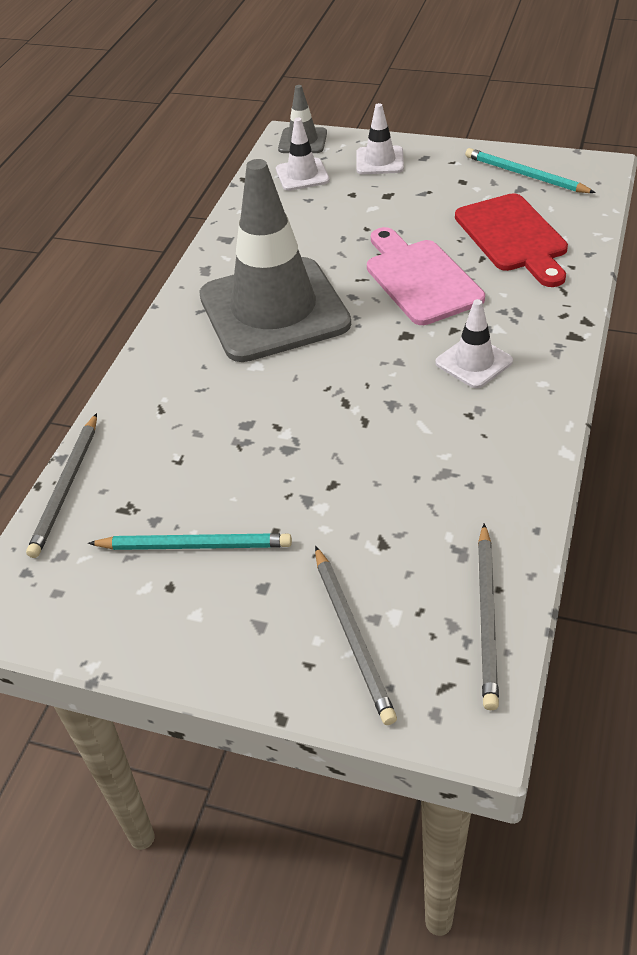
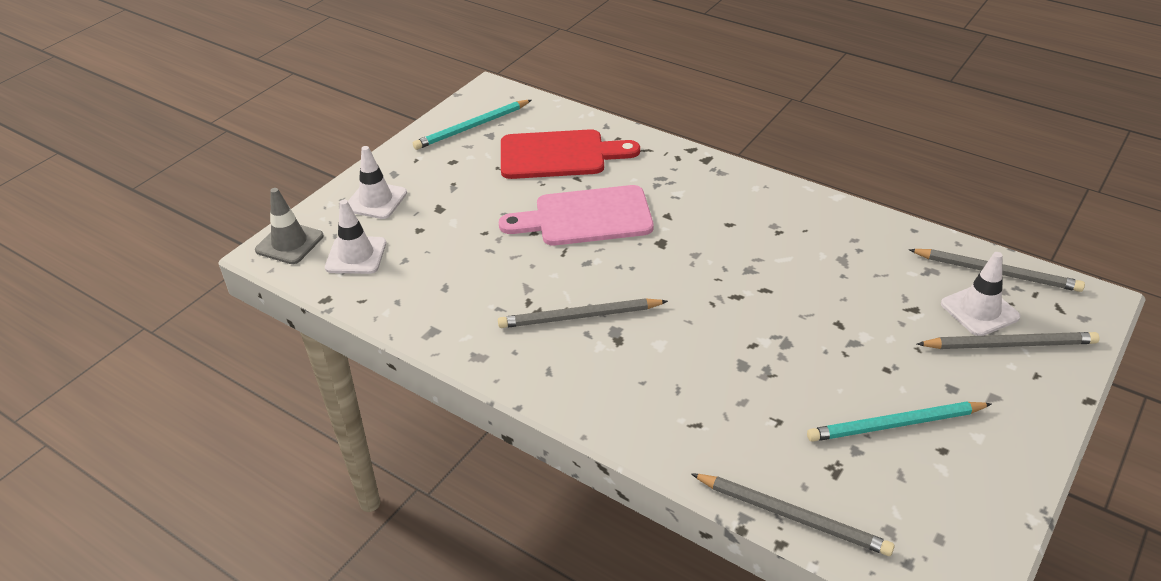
camera: 75 degrees left, 5 degrees down
(195, 545) = (895, 425): turquoise pencil -> turquoise pencil turned 120 degrees counterclockwise
(274, 310) = (579, 317): grey traffic cone -> grey pencil
(474, 362) = (715, 214): white traffic cone -> white traffic cone (979, 310)

